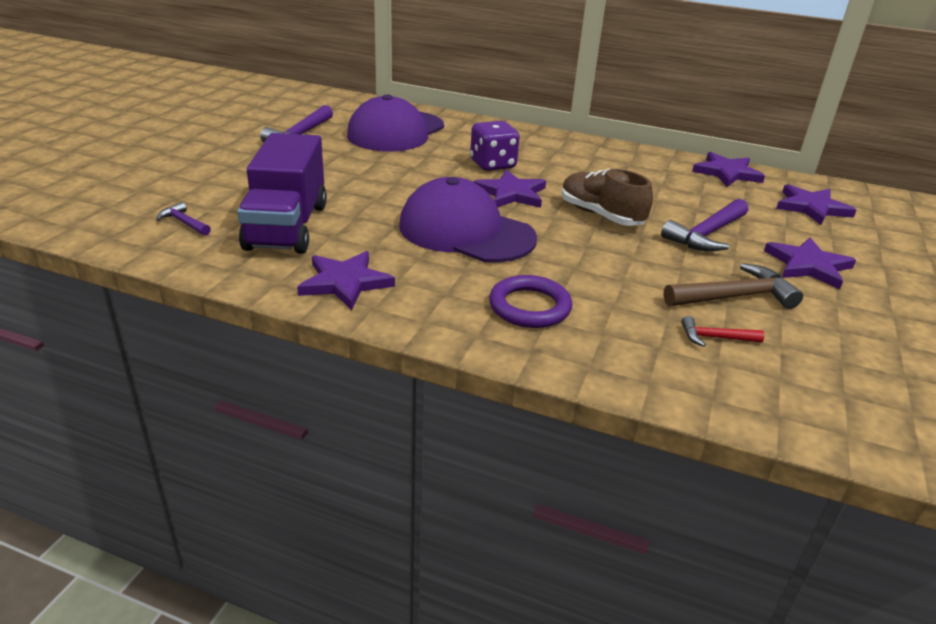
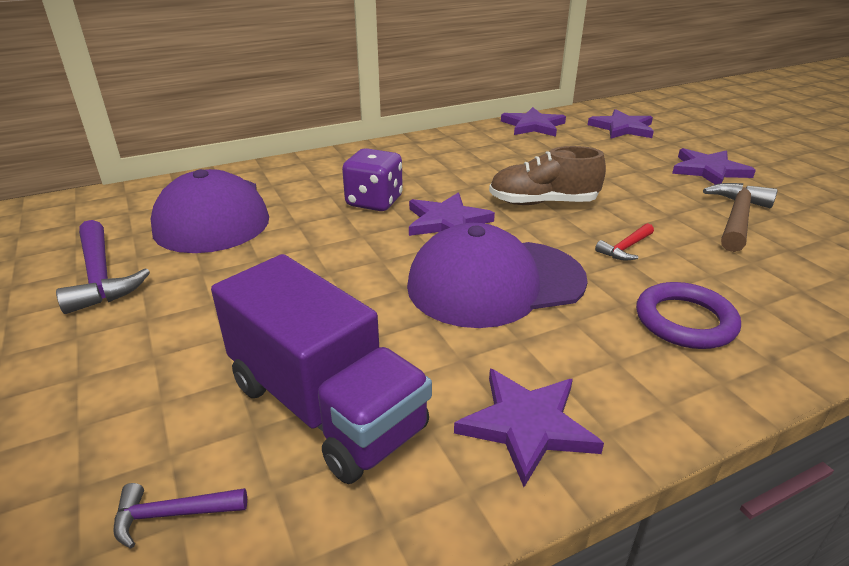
camera: 45 degrees left, 0 degrees up
(707, 234) = (625, 179): purple hammer -> none
(715, 338) = (799, 257): red hammer -> red hammer (625, 248)

